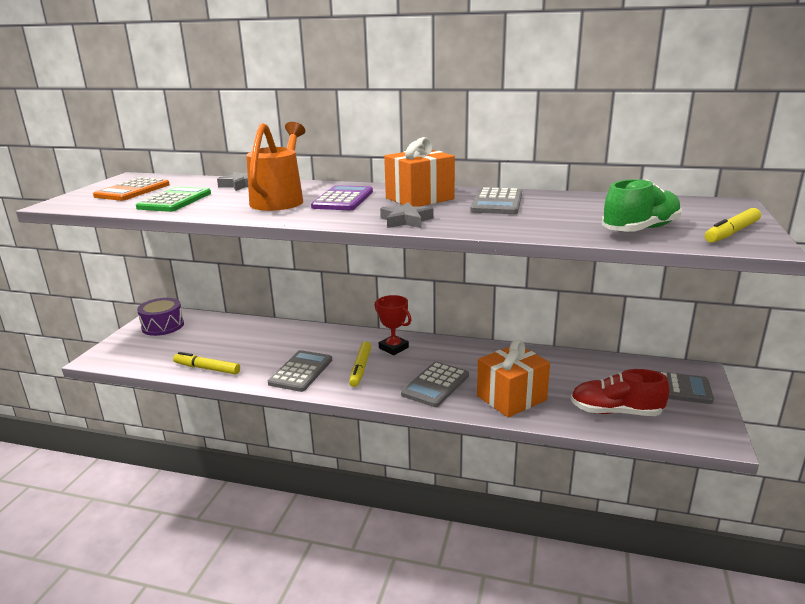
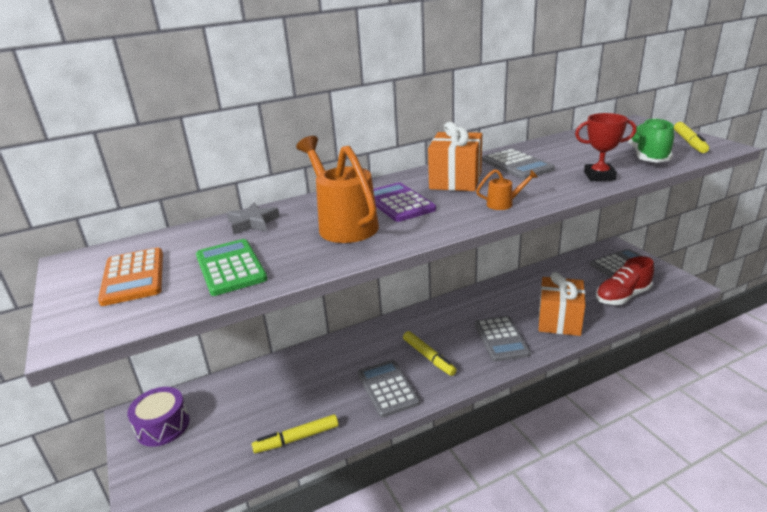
camera: 40 degrees left, 5 degrees up
(393, 348) = (423, 326): red trophy -> red trophy (599, 176)
(406, 221) = (504, 204): grey star -> orange watering can

